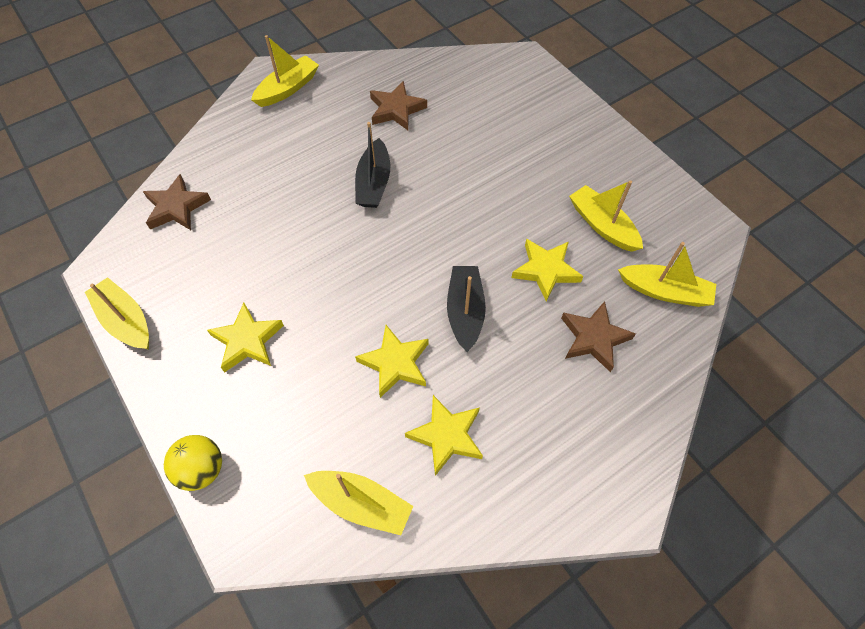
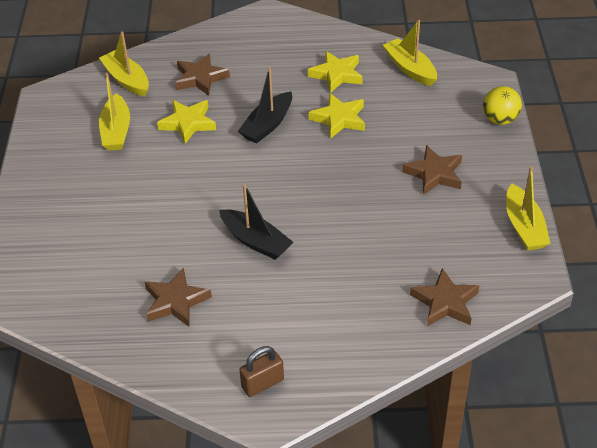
camera: 145 degrees left, 15 degrees down
(247, 340) = (434, 174): yellow star -> brown star
(288, 88) = (262, 383): yellow boat -> brown padlock
(374, 183) = (256, 241): black boat -> black boat turned 90 degrees clockwise

